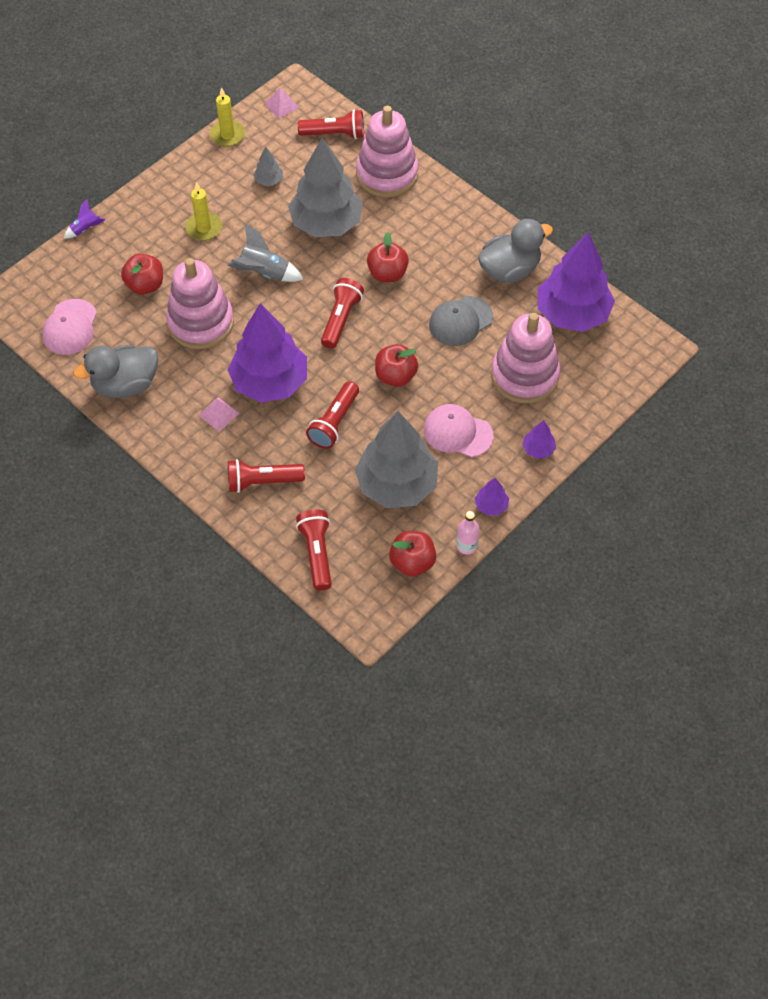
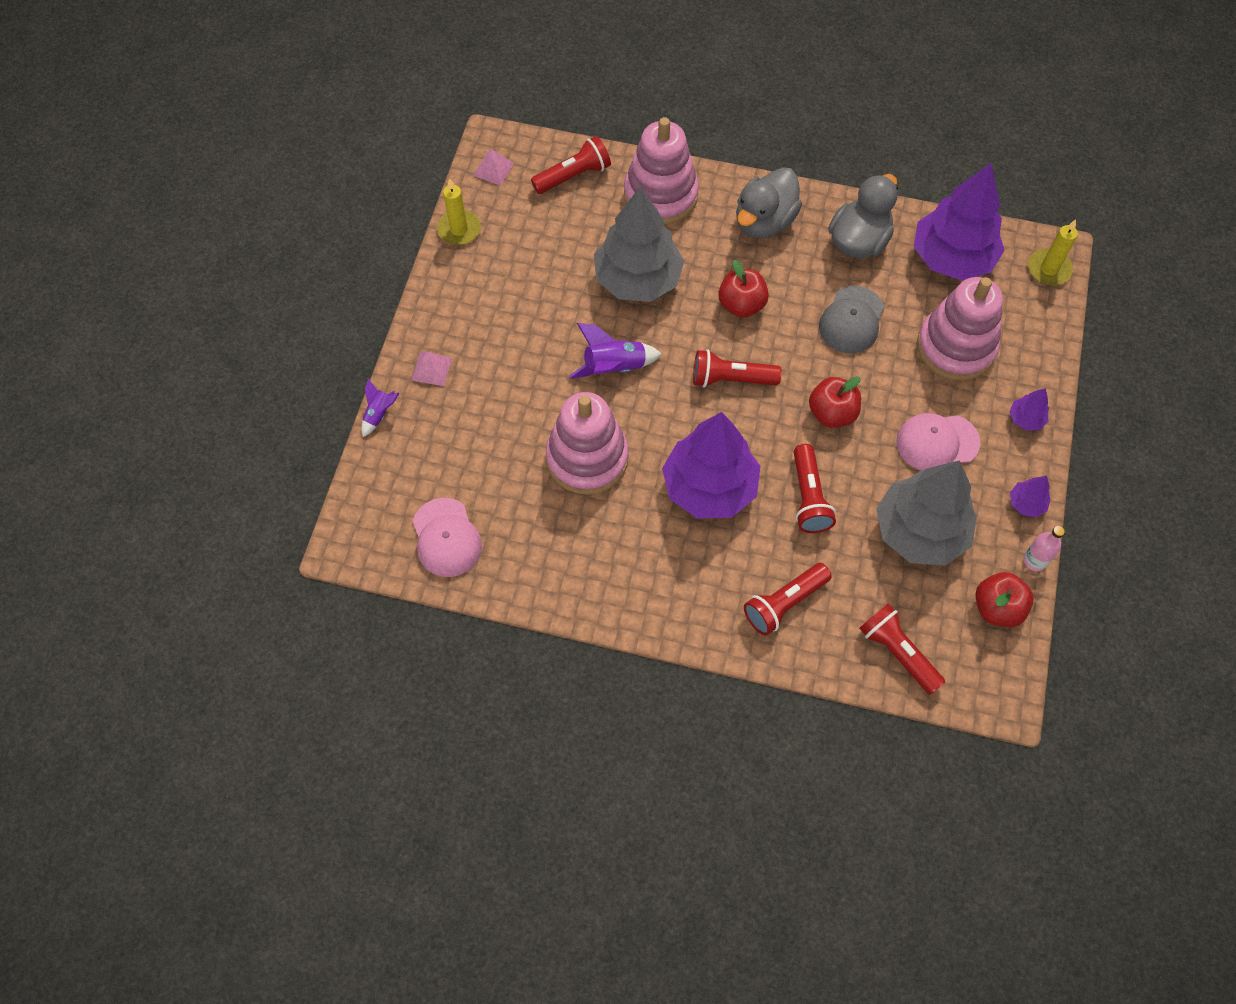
camera: 30 degrees left, 5 degrees up
(125, 385) = (558, 572): grey duck -> grey duck (764, 221)
(145, 285) = (495, 446): red apple -> none
(204, 228) = (511, 348): yellow candle -> yellow candle (1049, 269)
(218, 414) = (682, 552): pink pyramid -> pink pyramid (431, 369)
(264, 273) = (614, 368): grey rocket -> purple rocket
(269, 180) = (541, 260): grey tree -> none
(341, 319) = (731, 379): red flashlight -> red flashlight turned 75 degrees counterclockwise

